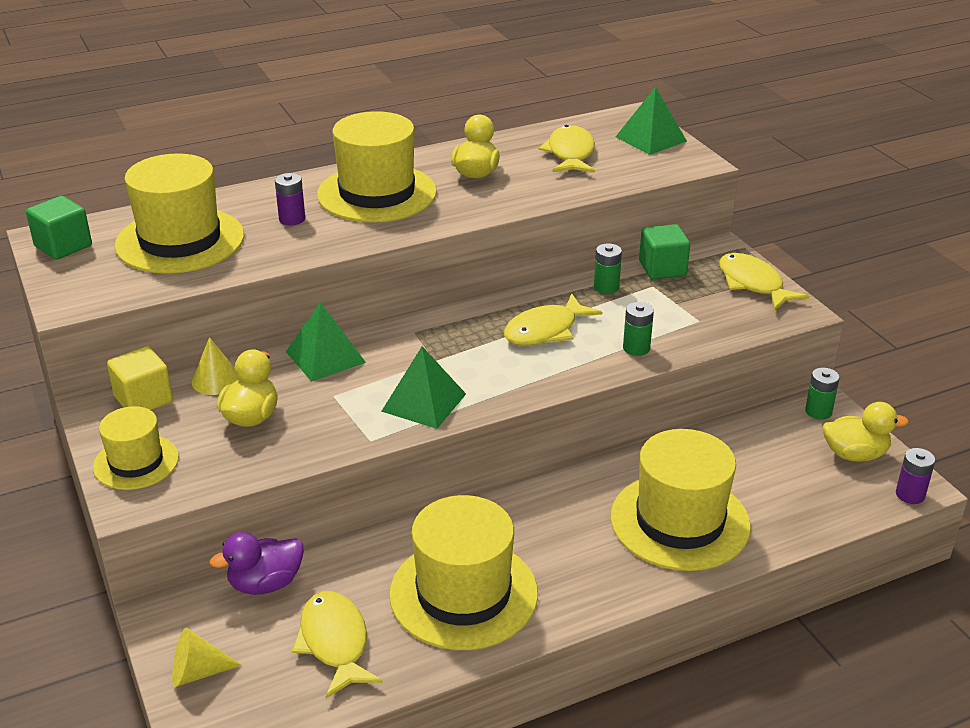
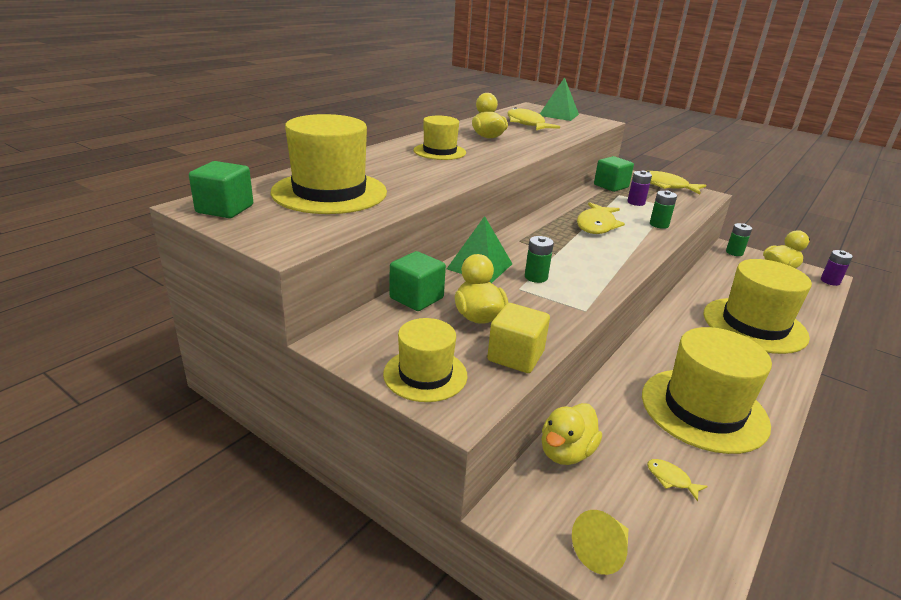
camera: 30 degrees left, 5 degrees down
(143, 399) = (372, 325): yellow cube -> yellow cube (515, 356)
(216, 380) = (416, 298): yellow cone -> green cube
(265, 583) = (566, 452): purple duck -> yellow duck
(292, 219) = (401, 170): purple battery -> purple battery (636, 202)
(335, 643) = (671, 479): yellow fish -> yellow fish, size x0.48
(377, 193) = (439, 151): yellow hat -> yellow hat, size x0.57
(424, 402) = (585, 278): green pyramid -> none
(606, 287) = (596, 199): green battery -> green battery (536, 277)

